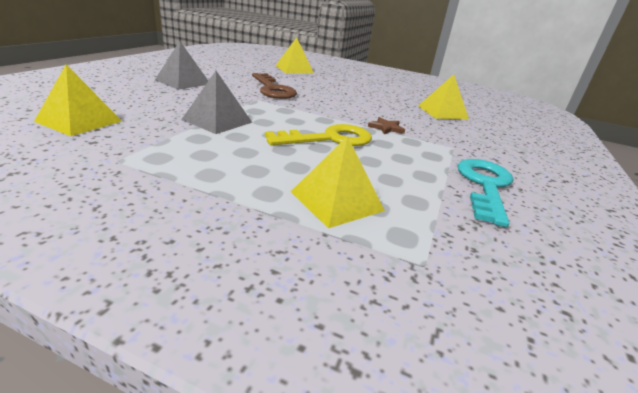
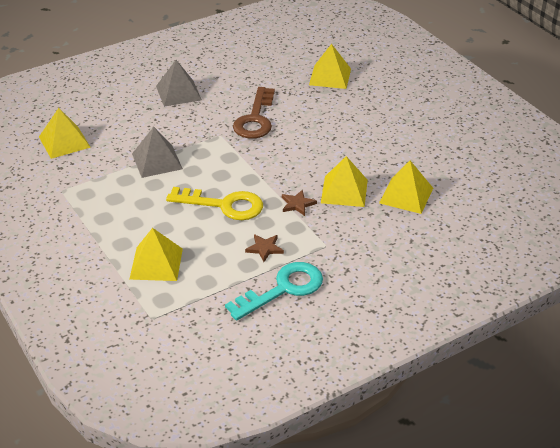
camera: 40 degrees right, 10 degrees up
(403, 116) = (344, 191): none -> yellow pyramid
(415, 160) = (264, 248): none -> brown star

